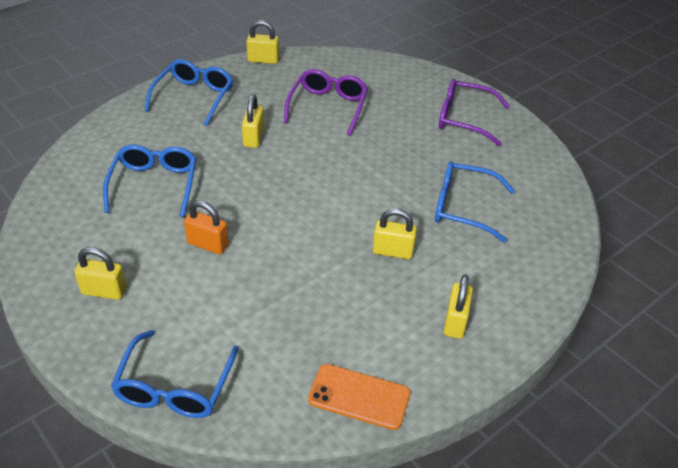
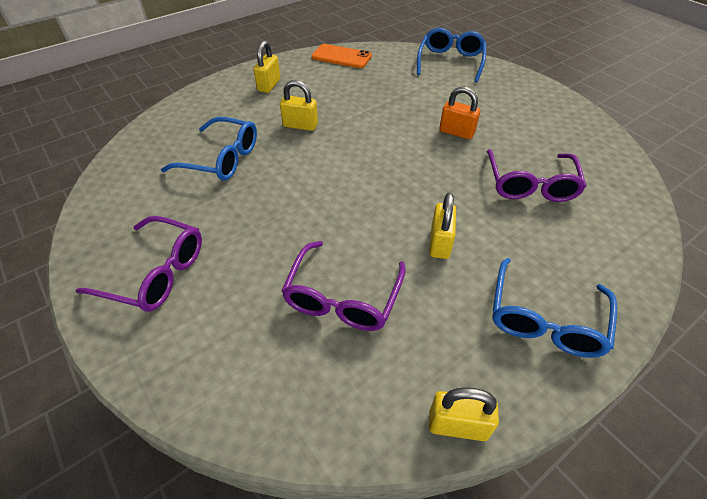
camera: 175 degrees left, 5 degrees up
(104, 291) = (523, 104): yellow padlock -> none
(154, 185) = (530, 184): blue glasses -> purple glasses

